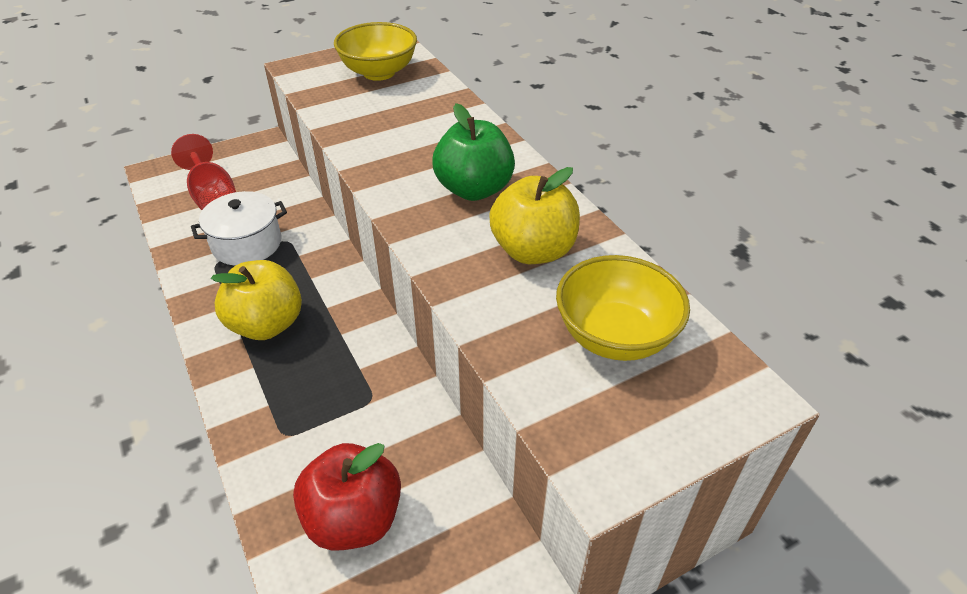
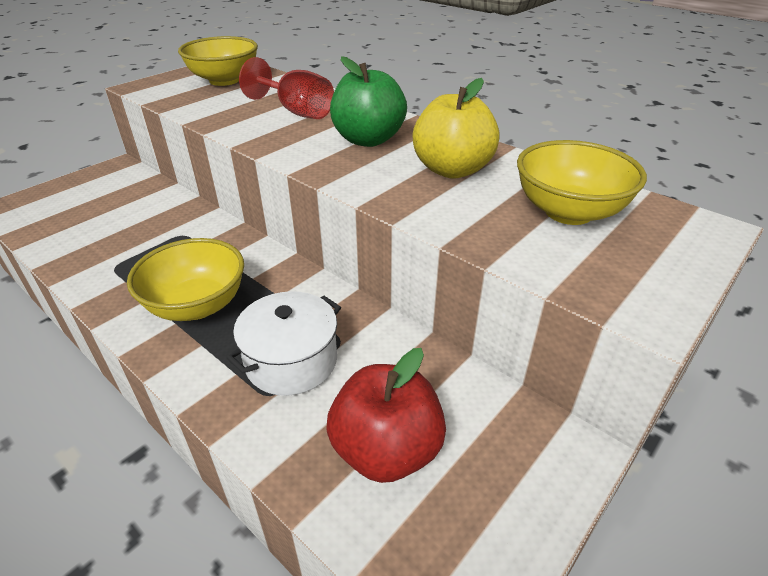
camera: 20 degrees left, 5 degrees down
(212, 196) = (83, 215): red goblet -> red goblet (296, 111)
(247, 244) = (140, 245): white pot -> white pot (291, 361)
(267, 324) = (197, 305): yellow apple -> yellow bowl

